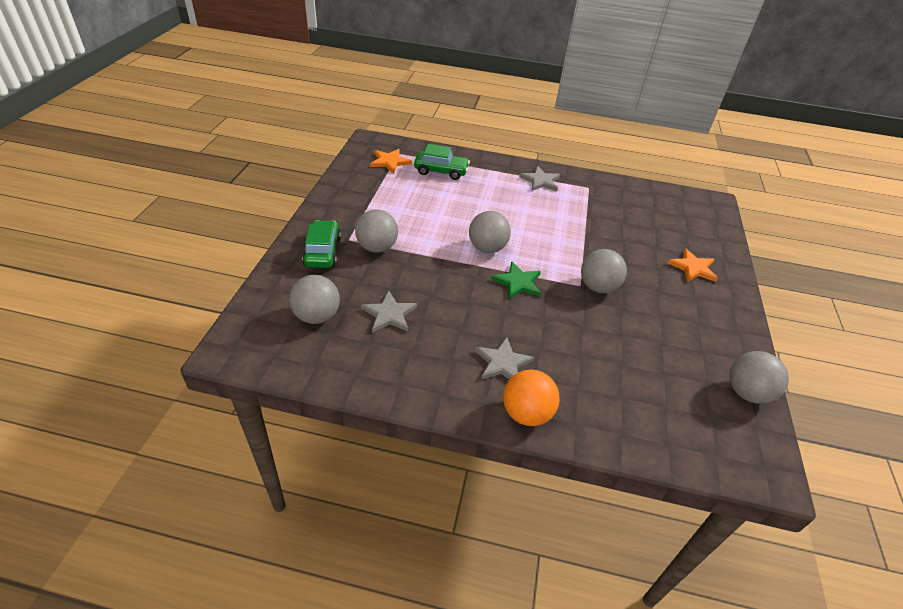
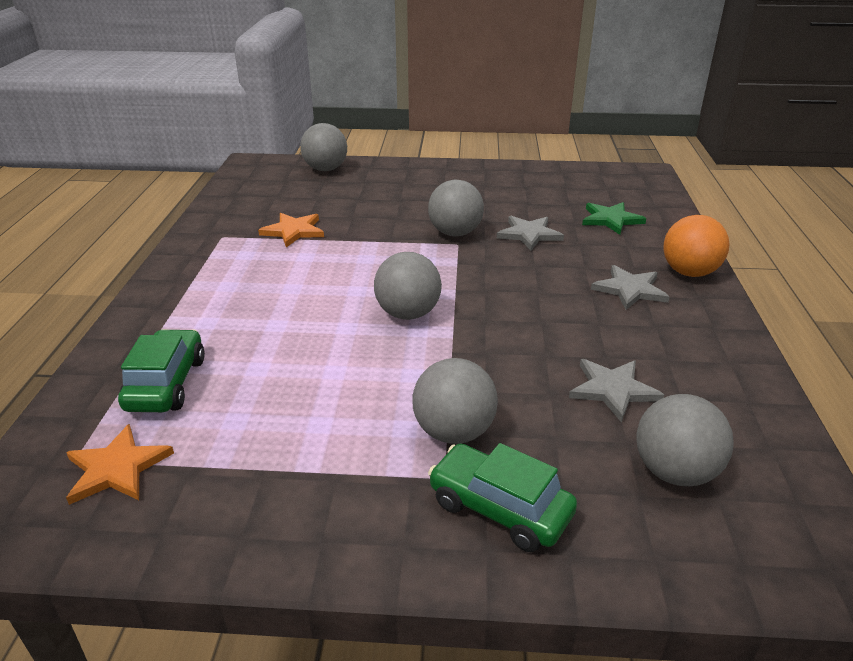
camera: 95 degrees left, 10 degrees down
(322, 252) = (499, 508): green car -> green car turned 45 degrees clockwise
(518, 282) = (475, 285): green star -> green star (611, 219)
(540, 181) = (204, 275): grey star -> grey star (529, 234)
(693, 268) = (392, 182): orange star -> orange star (293, 231)
(747, 392) = (564, 172): grey ball -> grey ball (325, 169)

